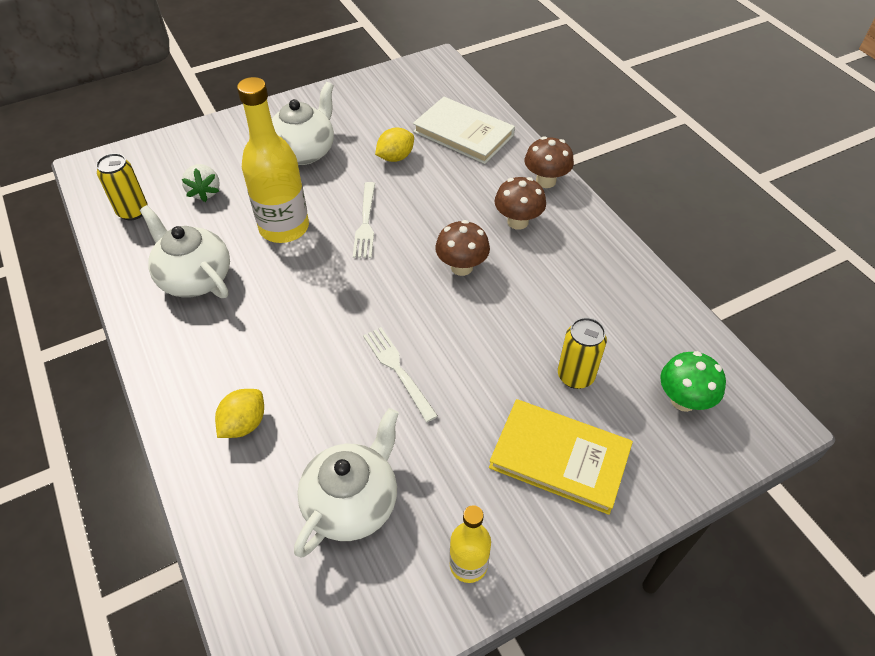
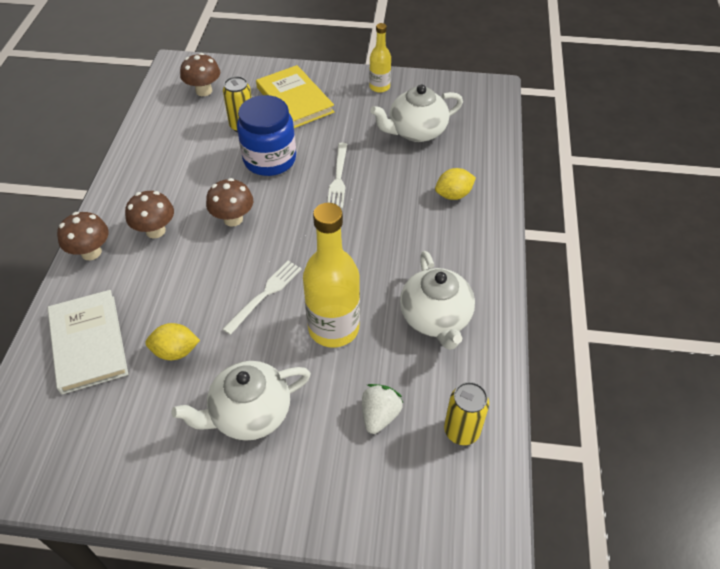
camera: 145 degrees left, 0 degrees up
(496, 349) = (269, 159): none -> blue jar
(683, 400) = (204, 91): green mushroom -> brown mushroom

